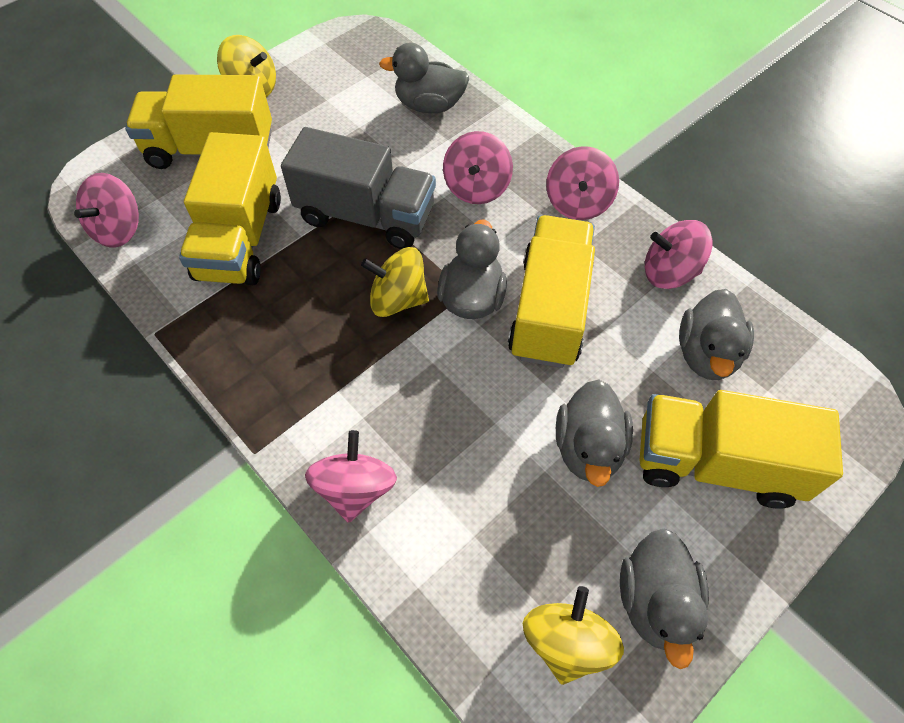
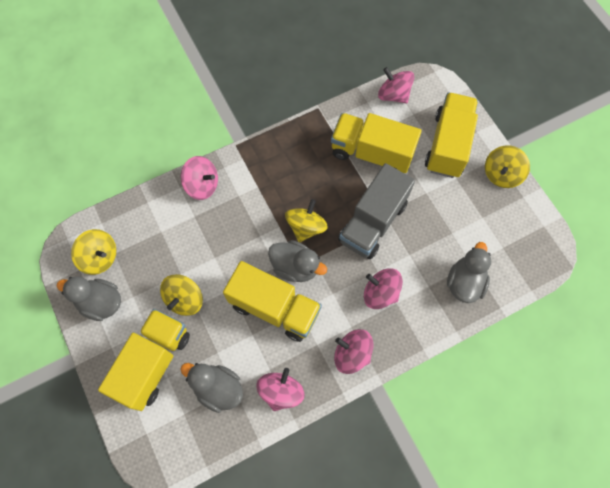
camera: 105 degrees right, 10 degrees up
(588, 448) = (185, 299): grey duck -> yellow spinning top

